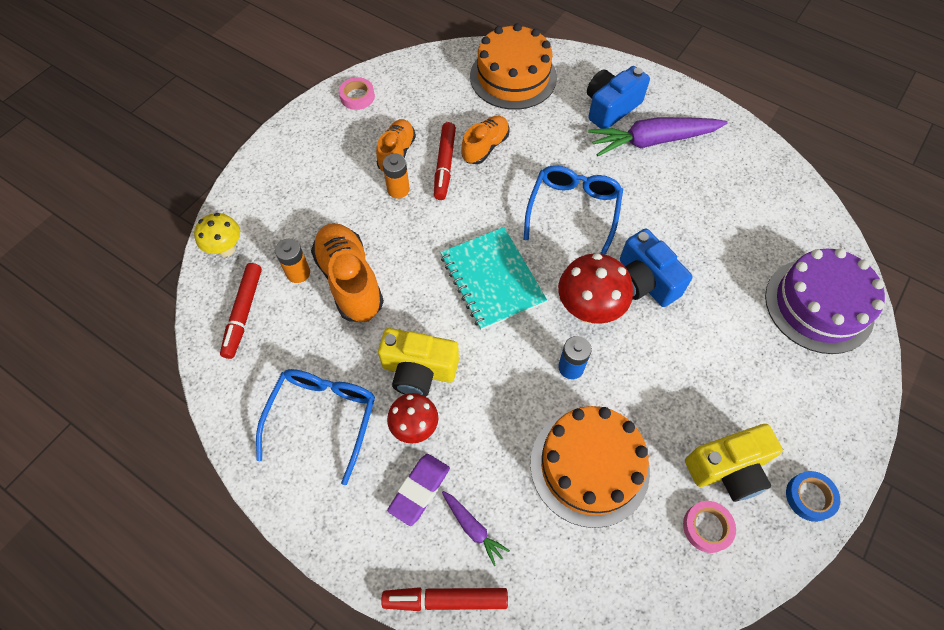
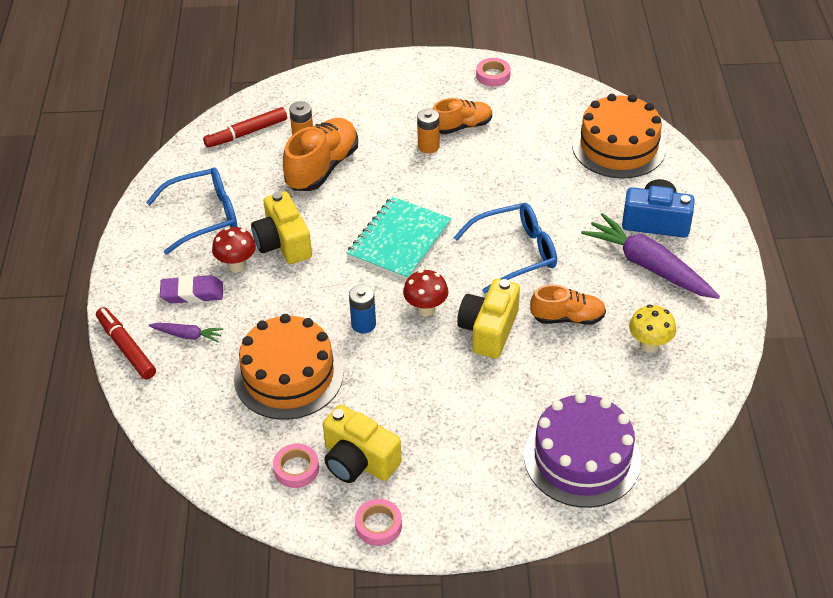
camera: 55 degrees right, 15 degrees down
(226, 249) = (288, 94): yellow mushroom -> yellow mushroom (649, 345)
(445, 165) = (479, 158): red marker -> none
(473, 528) = (187, 335): purple carrot -> purple carrot turned 90 degrees counterclockwise
(485, 147) = (523, 170): orange shoe -> orange shoe (567, 318)
(588, 310) = (426, 309): red mushroom -> red mushroom, size x0.64
(644, 281) = (489, 330): blue camera -> yellow camera
(809, 497) = (378, 525): blue tape -> pink tape

